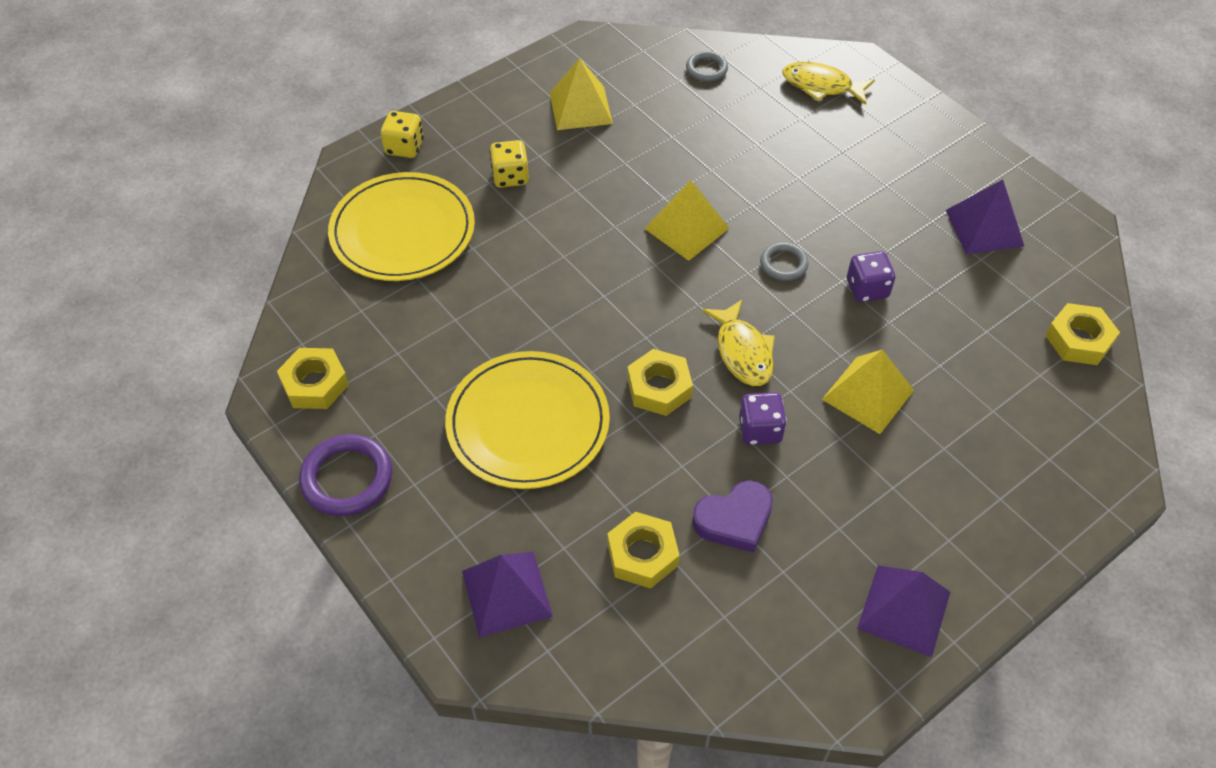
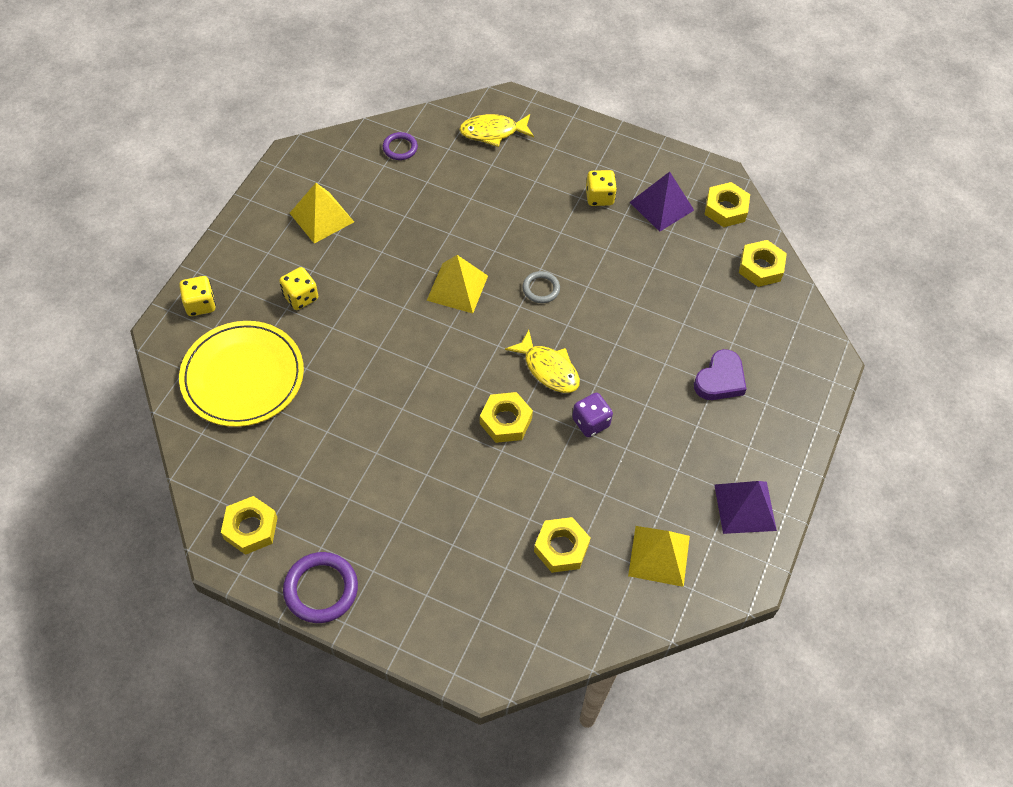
camera: 30 degrees left, 5 degrees up
(507, 593) = (485, 618): purple pyramid -> none
(528, 423) = (428, 488): yellow plate -> none
(706, 69) = (400, 148): grey ring -> purple ring
(734, 519) = (608, 495): purple heart -> purple heart (720, 380)
(867, 289) = (607, 285): purple dice -> none
(868, 394) = (648, 365): yellow pyramid -> yellow pyramid (659, 556)
(911, 192) = (599, 197): none -> yellow dice
(1067, 259) = (725, 209): none -> yellow nut

